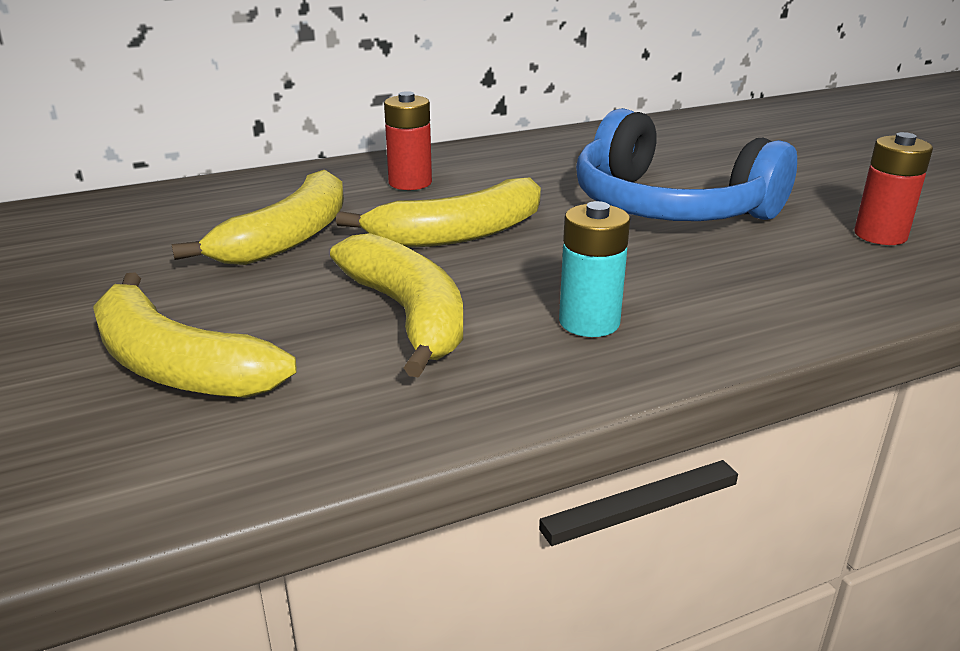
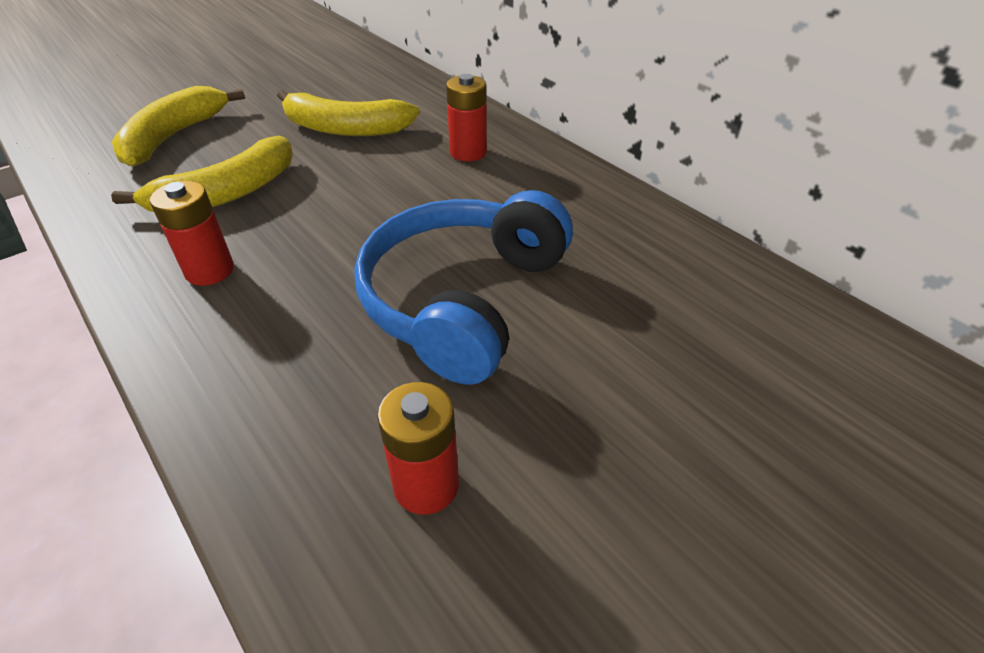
camera: 75 degrees right, 15 degrees up
(458, 234) = (365, 191): yellow banana -> none
(589, 322) = (209, 271): turquoise battery -> red battery

